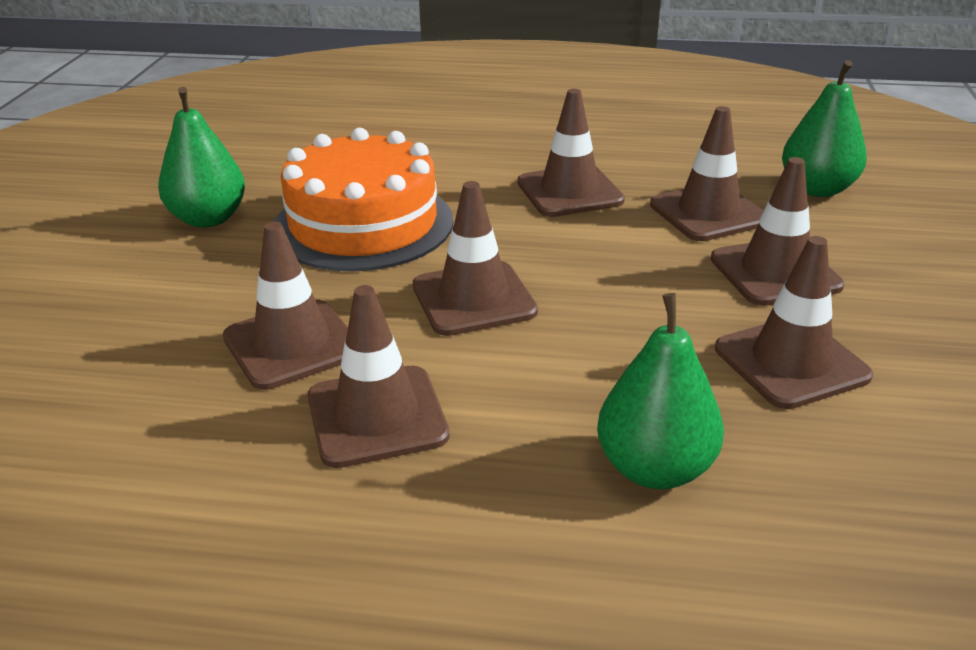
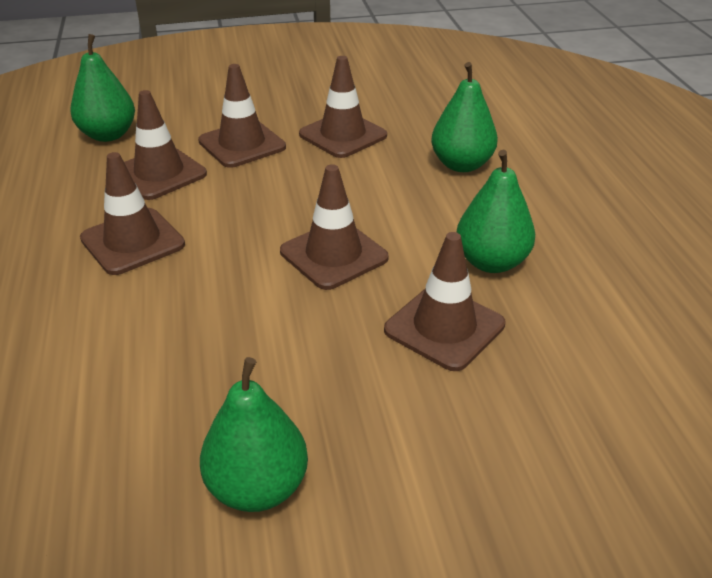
camera: 110 degrees left, 5 degrees up
(363, 224) = (232, 352): orange cake -> none
(377, 416) = (491, 262): brown traffic cone -> green pear

